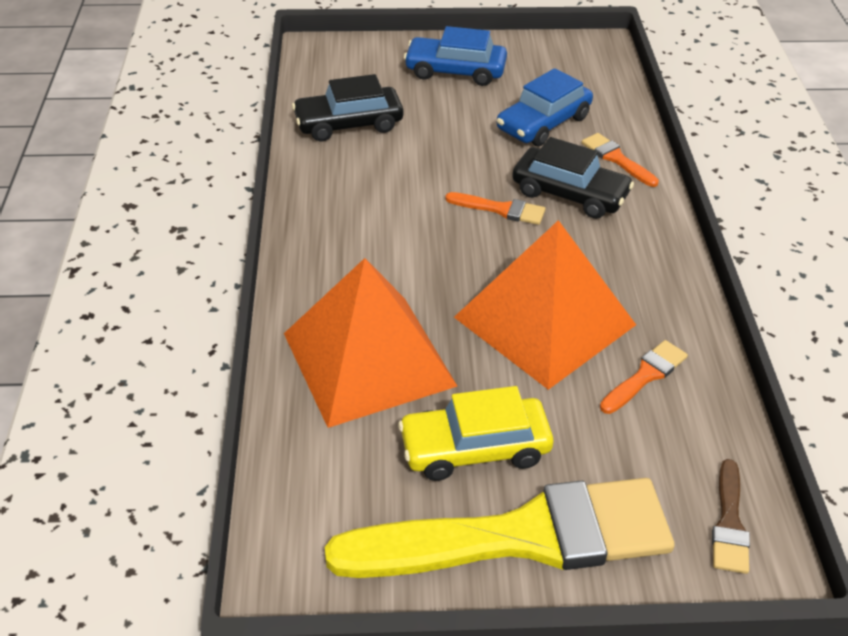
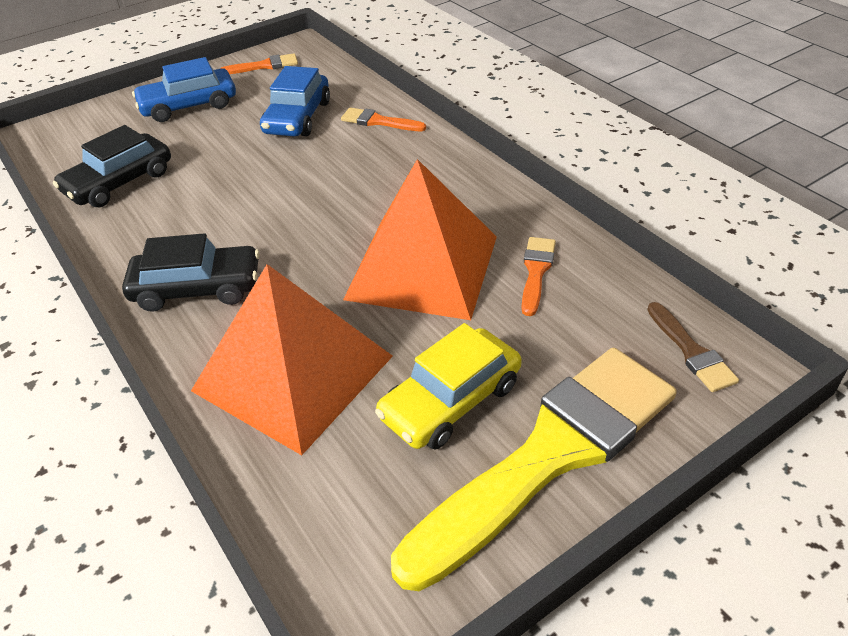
camera: 30 degrees left, 0 degrees up
(500, 209) = (314, 196): orange brush -> orange brush (264, 66)
(570, 193) = (362, 161): black car -> black car (197, 288)

